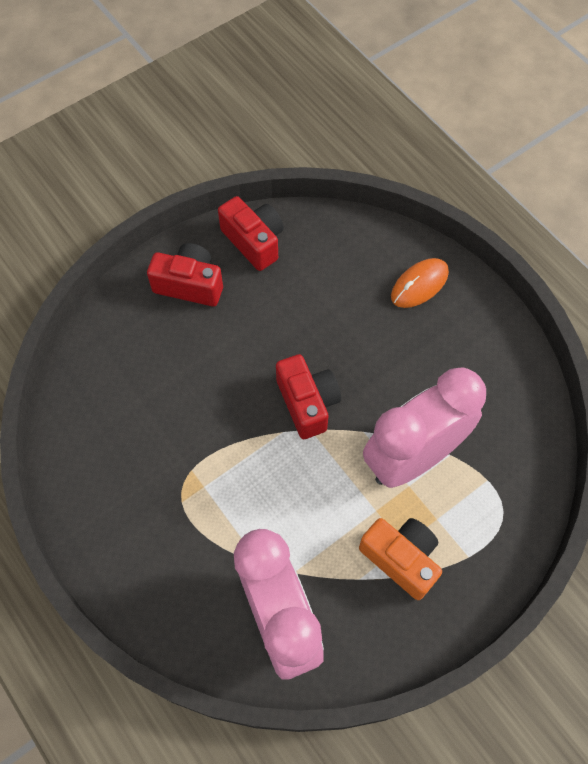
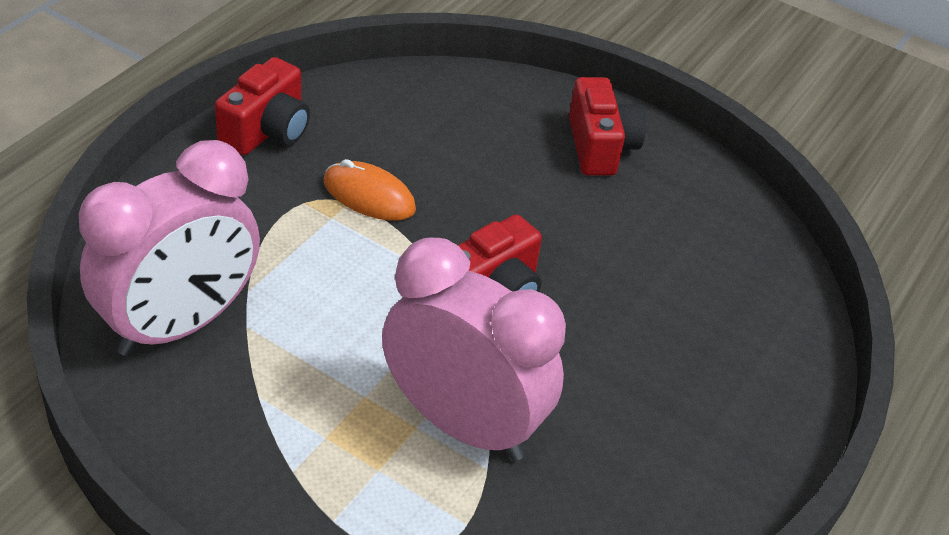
camera: 65 degrees right, 20 degrees down
(254, 241) = (701, 191): red camera -> red camera (267, 130)
(401, 559) = (303, 438): orange camera -> none
(419, 285) = (748, 381): orange mouse -> orange mouse (369, 196)

